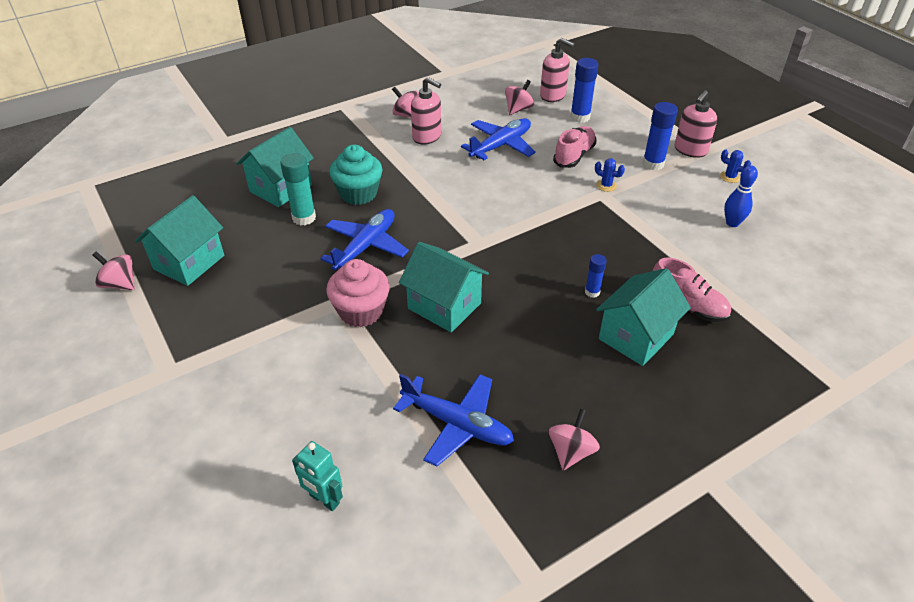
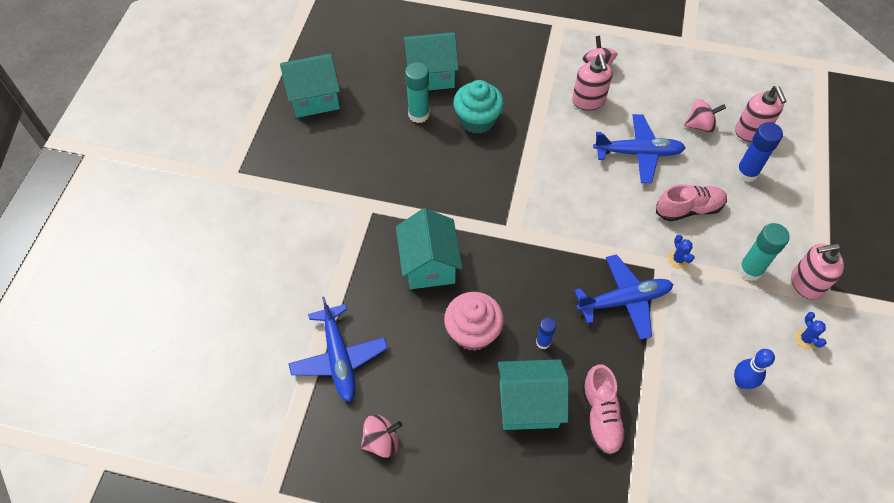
camera: 45 degrees right, 15 degrees up
(120, 284) = (262, 85): pink spinning top -> none
(324, 499) = (220, 337): turquoise robot -> none
(361, 311) = (373, 224): pink cupcake -> pink cupcake (473, 332)
(366, 246) = (432, 172): blue plane -> blue plane (624, 300)
(653, 164) = (750, 270): blue glue stick -> turquoise glue stick

